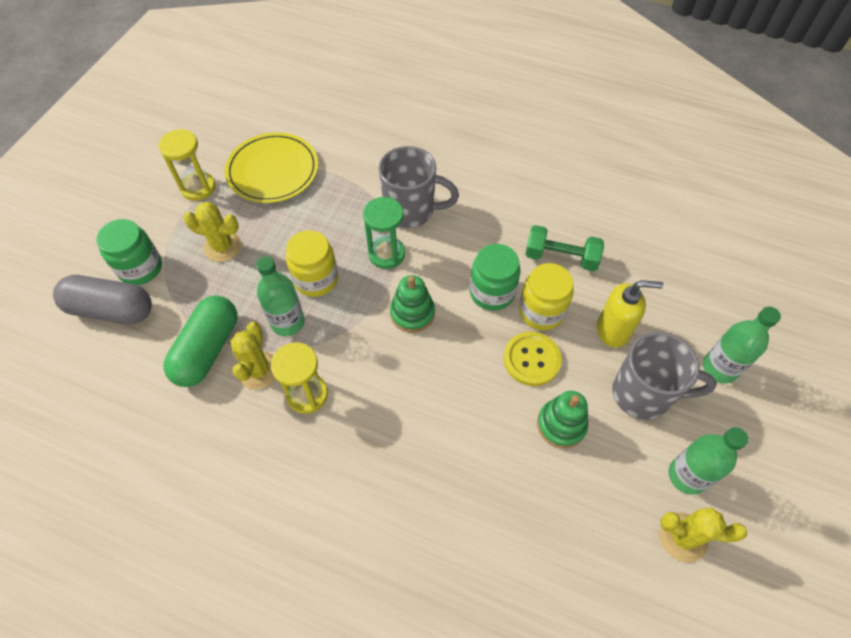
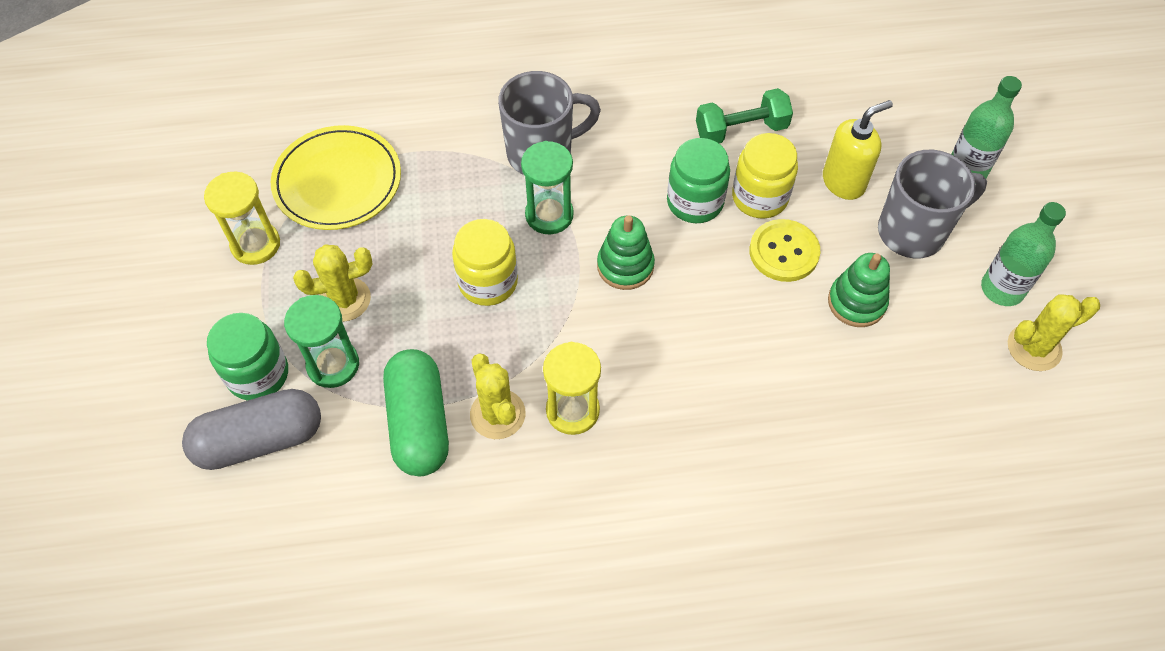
camera: 30 degrees left, 0 degrees up
(186, 285) = (333, 365): none -> green hourglass
(288, 322) = (491, 345): green bottle -> none

